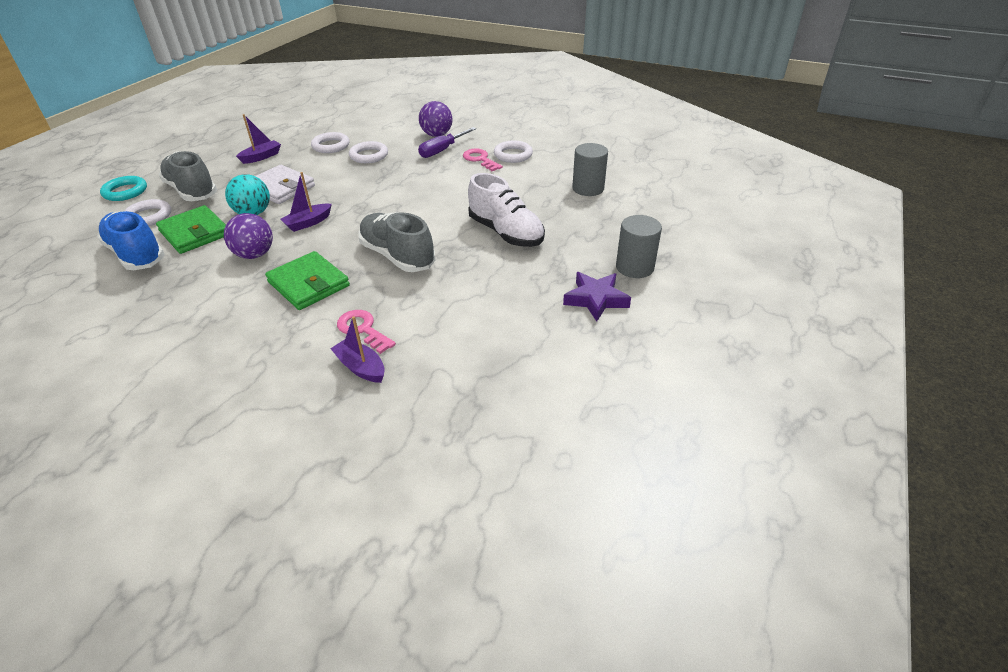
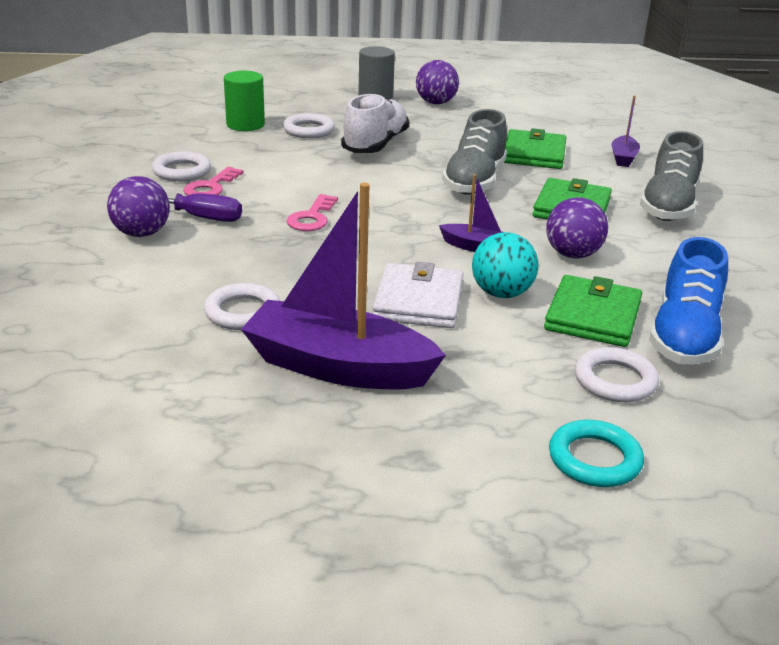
camera: 120 degrees left, 10 degrees down
(192, 191) = (511, 380): grey shoe -> grey shoe (668, 206)
(261, 157) = (338, 367): purple boat -> purple boat, size x2.11
(363, 329) = (587, 168): pink key -> pink key (312, 218)
(369, 155) = (255, 266): white ring -> white ring (308, 130)
(420, 310) = (534, 154): none -> green wallet
(588, 188) = (245, 125): grey cylinder -> green cylinder
(596, 299) = (436, 103): purple star -> purple ball

